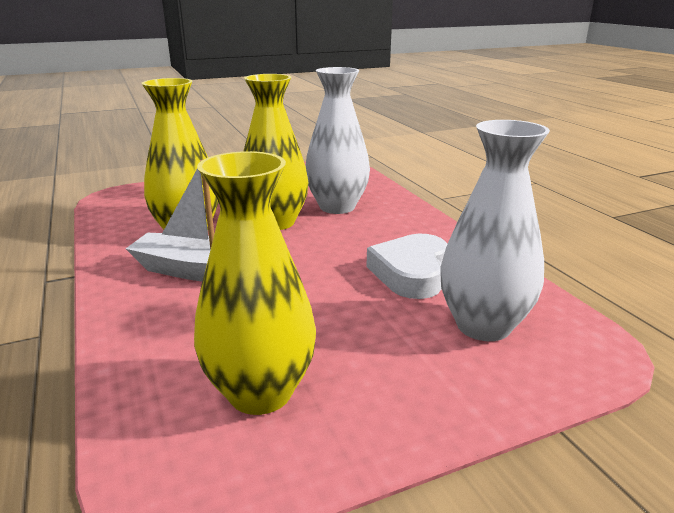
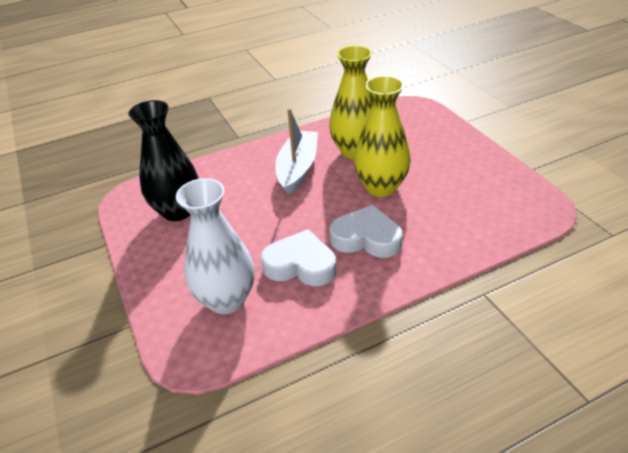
camera: 90 degrees right, 15 degrees up
(260, 392) = (178, 211): yellow vase -> black vase
(337, 207) = (424, 217): white vase -> none
(366, 235) = (366, 238): none -> white heart

